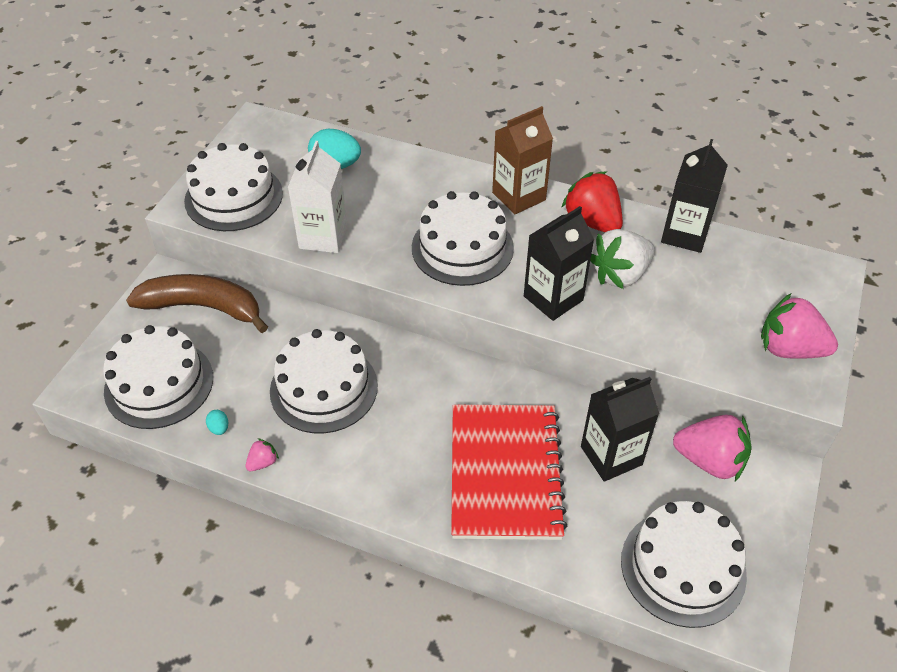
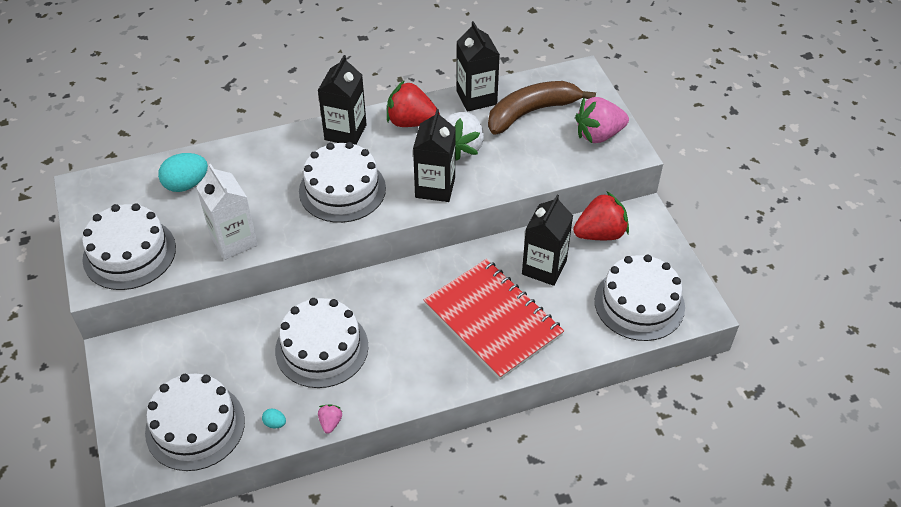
camera: 40 degrees left, 0 degrees up
(203, 307) = (169, 353): brown banana -> brown banana (531, 112)
(519, 196) = (345, 132): brown carton -> black carton
(709, 461) = (600, 233): pink strawberry -> red strawberry

